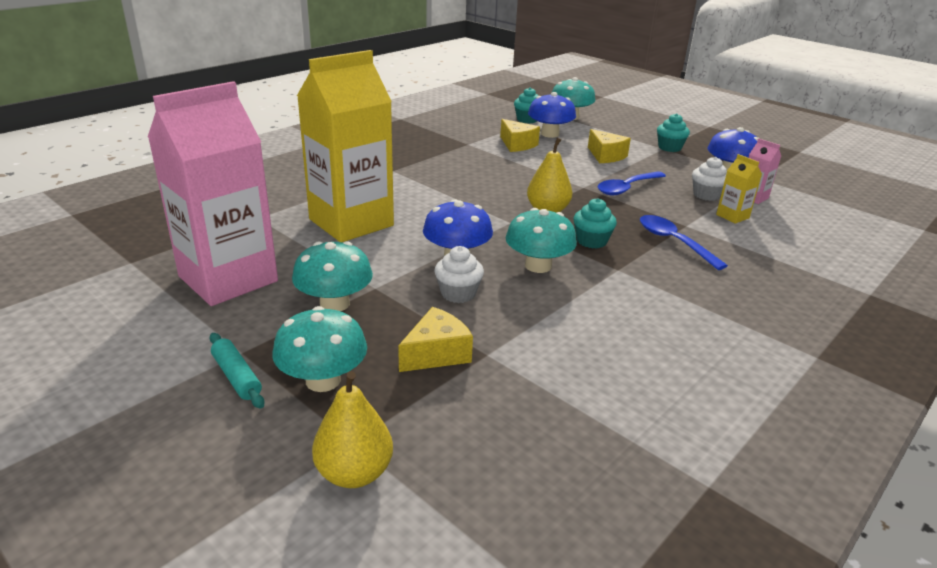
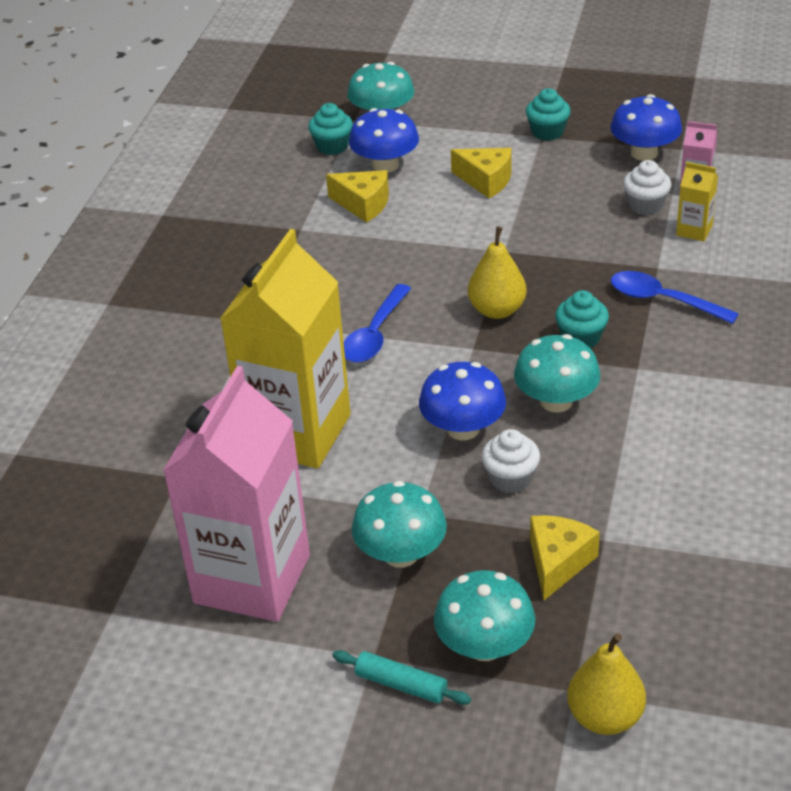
camera: 25 degrees left, 10 degrees up
(627, 188) = (553, 231): blue spoon -> blue spoon (375, 334)

